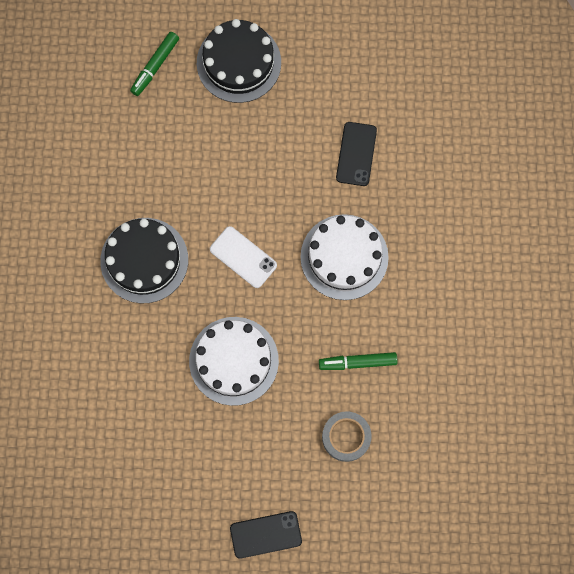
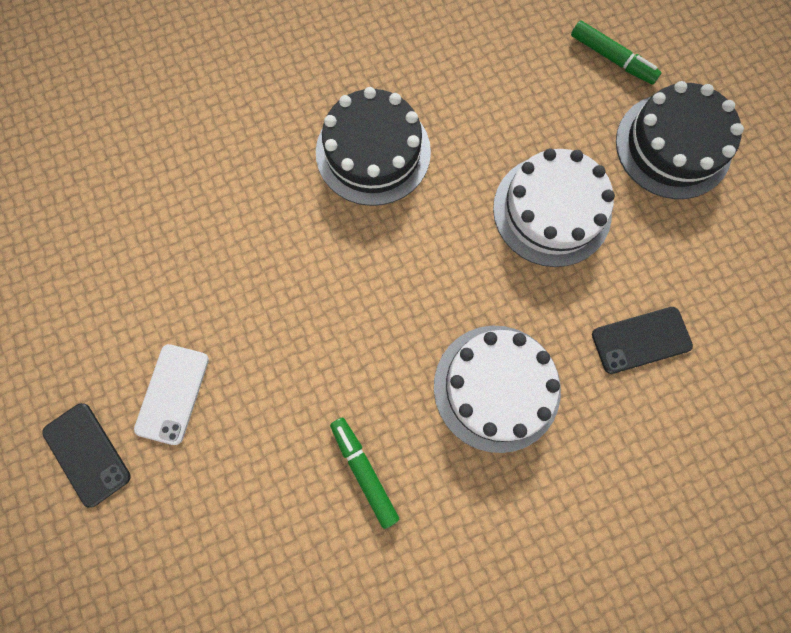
camera: 65 degrees right, 0 degrees up
(155, 66) = (612, 58): green marker -> green marker turned 150 degrees counterclockwise
(234, 361) = (296, 311): white cake -> white cake (552, 210)
(243, 257) = (433, 262): white phone -> white phone (173, 394)
(346, 437) = (256, 502): grey tape -> none

